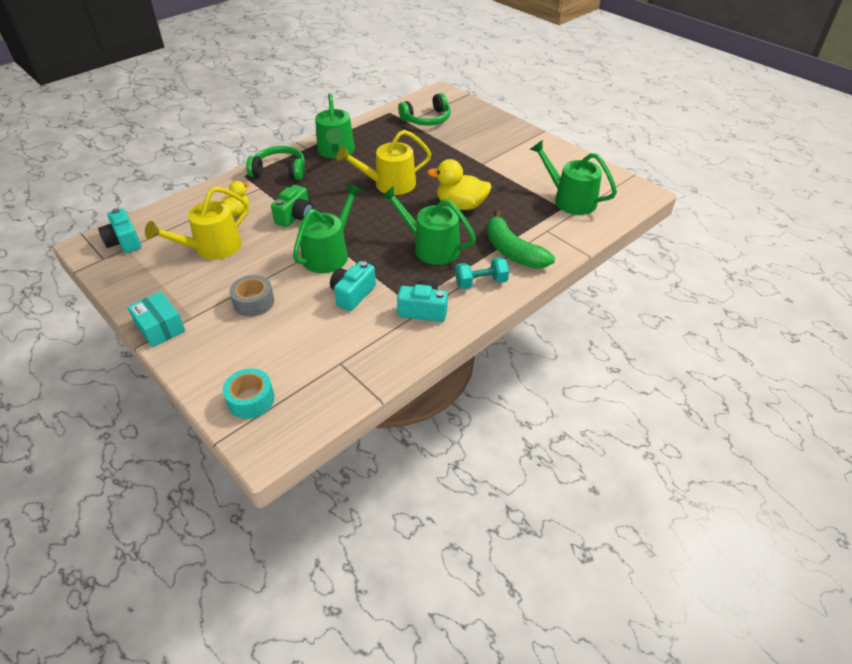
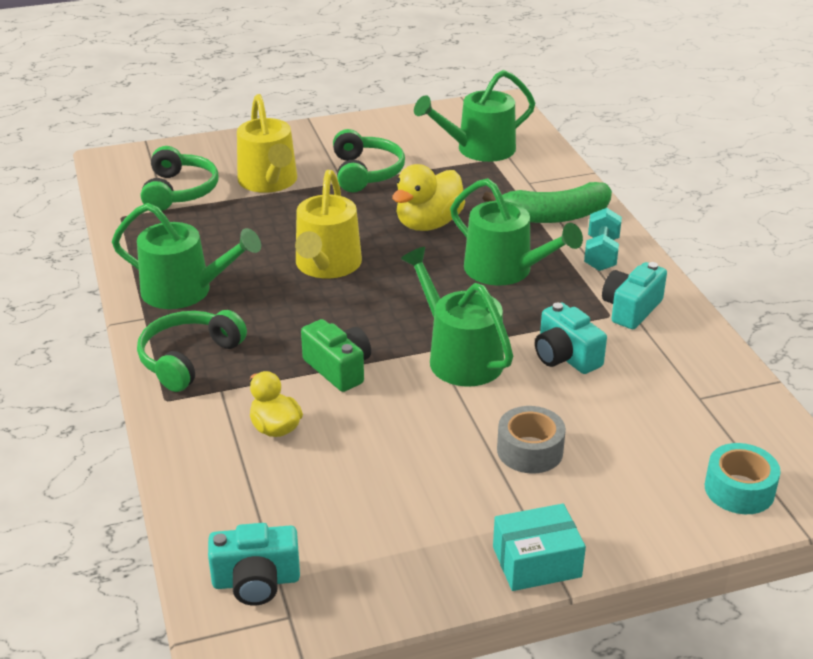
camera: 65 degrees left, 10 degrees down
(212, 248) = (358, 472): yellow watering can -> yellow watering can (269, 182)
(431, 247) = (505, 270): green watering can -> green watering can turned 105 degrees counterclockwise
(500, 167) = (366, 172): none -> green headphones

